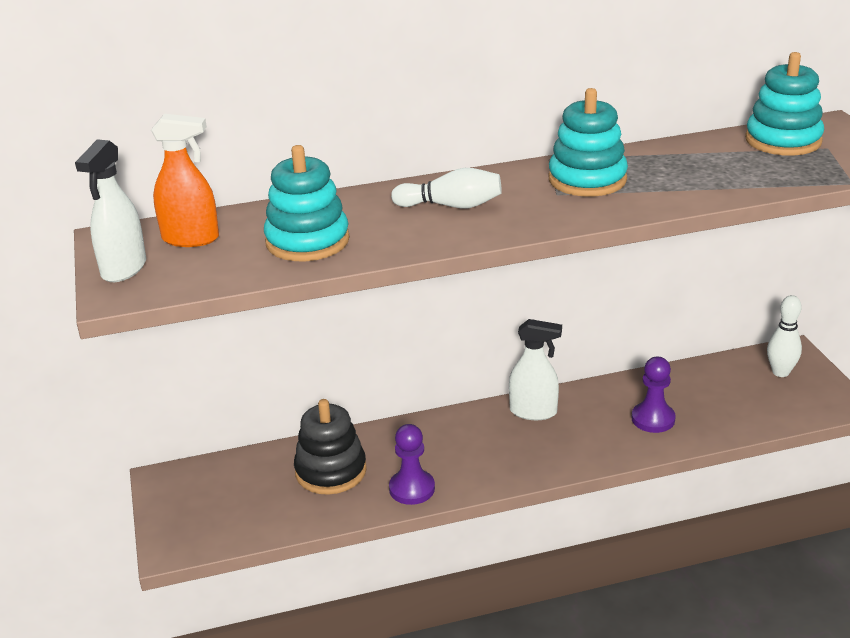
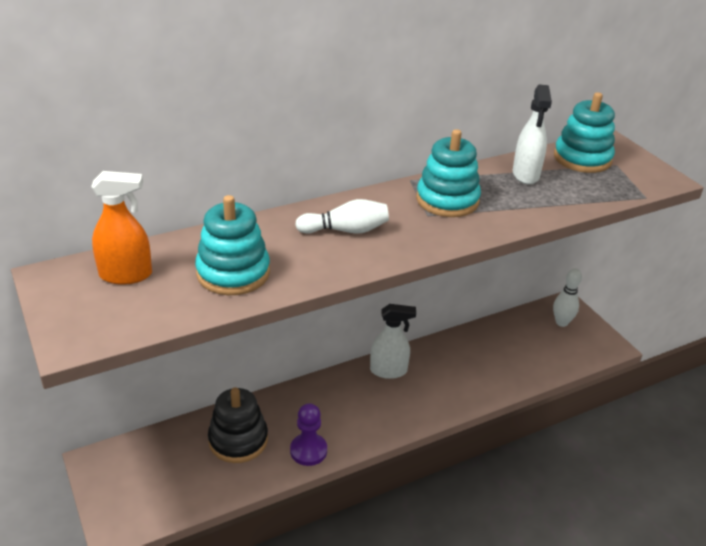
camera: 15 degrees left, 5 degrees up
(124, 269) = (71, 312): white spray bottle -> white spray bottle (525, 175)
(653, 419) = (480, 370): purple pawn -> none

